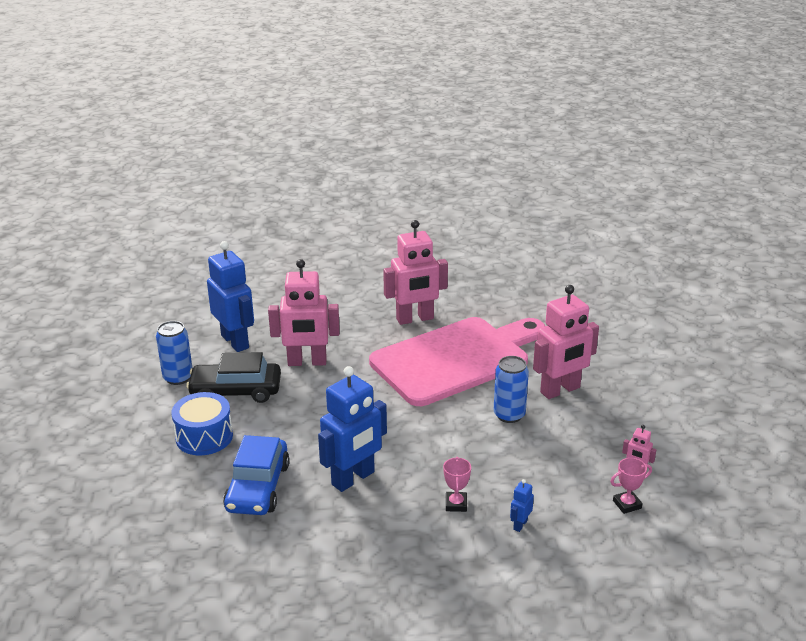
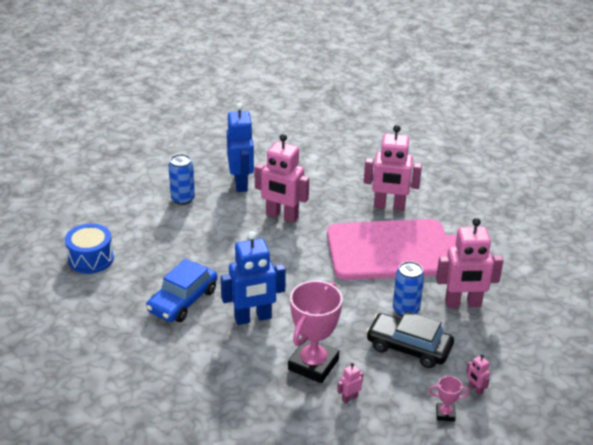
camera: 25 degrees right, 5 degrees up
(204, 437) = (171, 250): blue drum -> blue drum (91, 259)
(236, 391) = (216, 222): black car -> black car (408, 347)
(456, 504) = (313, 364): pink trophy -> pink trophy, size x2.22
(520, 525) = (349, 398): blue robot -> pink robot

